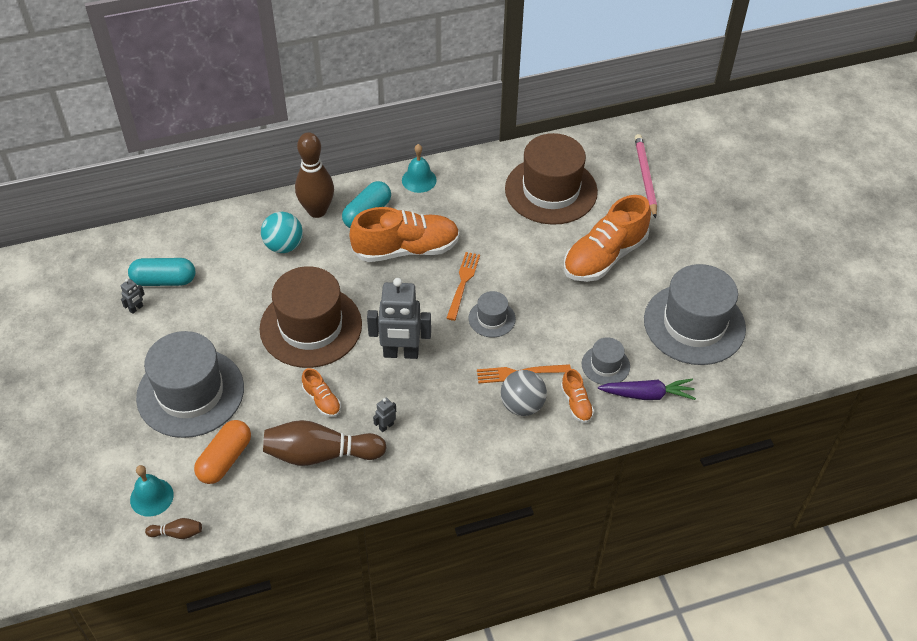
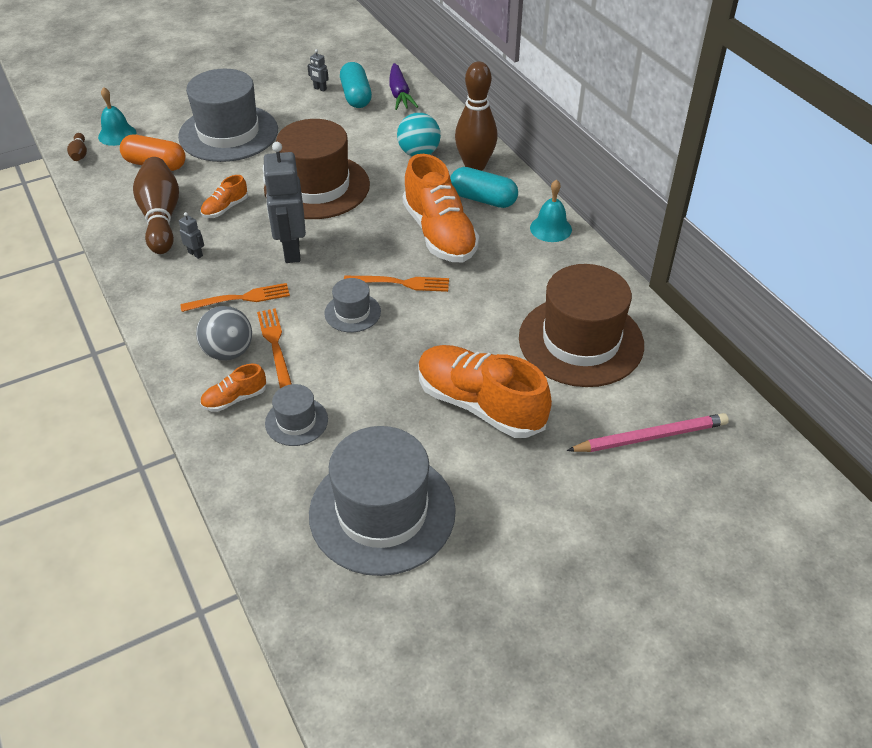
camera: 80 degrees right, 5 degrees down
(457, 394) = (240, 298): none -> orange fork
(647, 394) = (253, 468): purple carrot -> purple carrot (399, 94)

